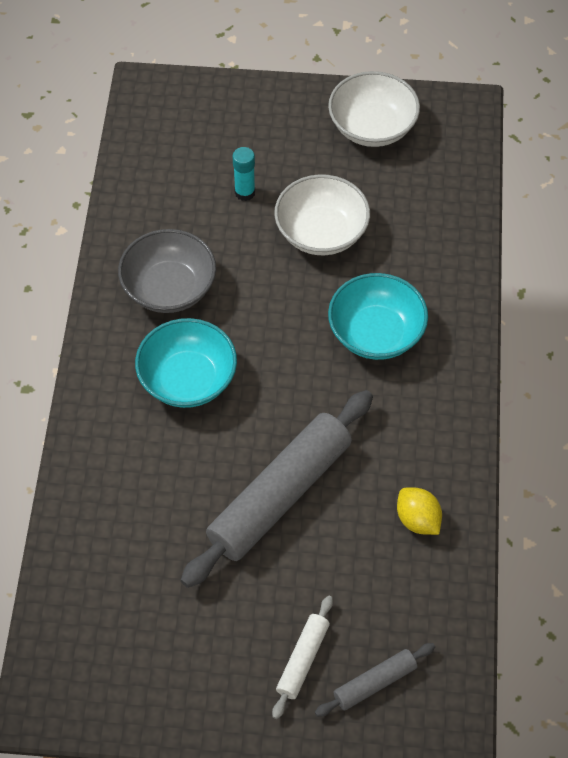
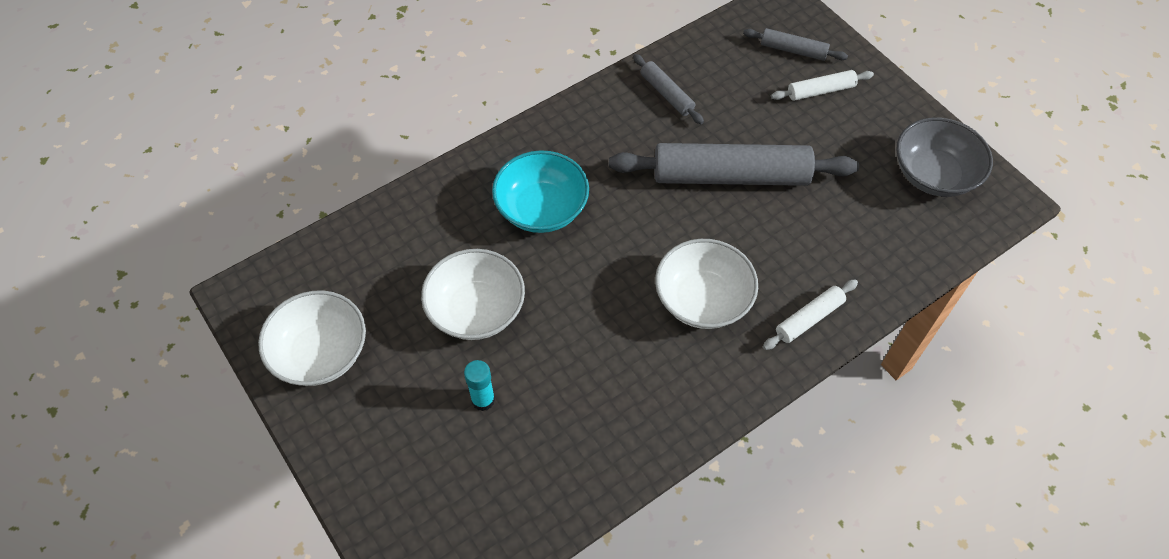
camera: 130 degrees left, 0 degrees up
(100, 437) = (809, 319): none -> white rolling pin
(169, 288) = (635, 380): grey bowl -> grey bowl (934, 174)
(188, 379) = (702, 299): turquoise bowl -> white bowl
(417, 520) = (667, 94): yellow lemon -> grey rolling pin

